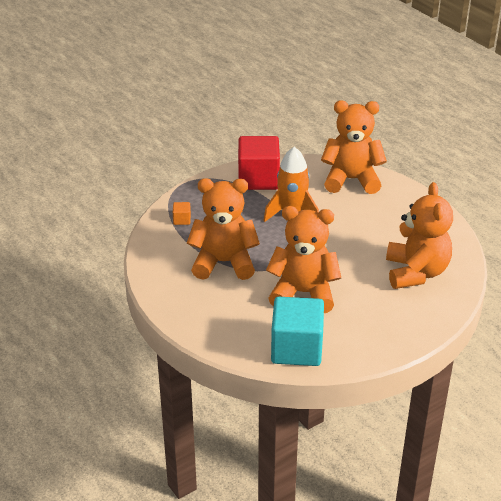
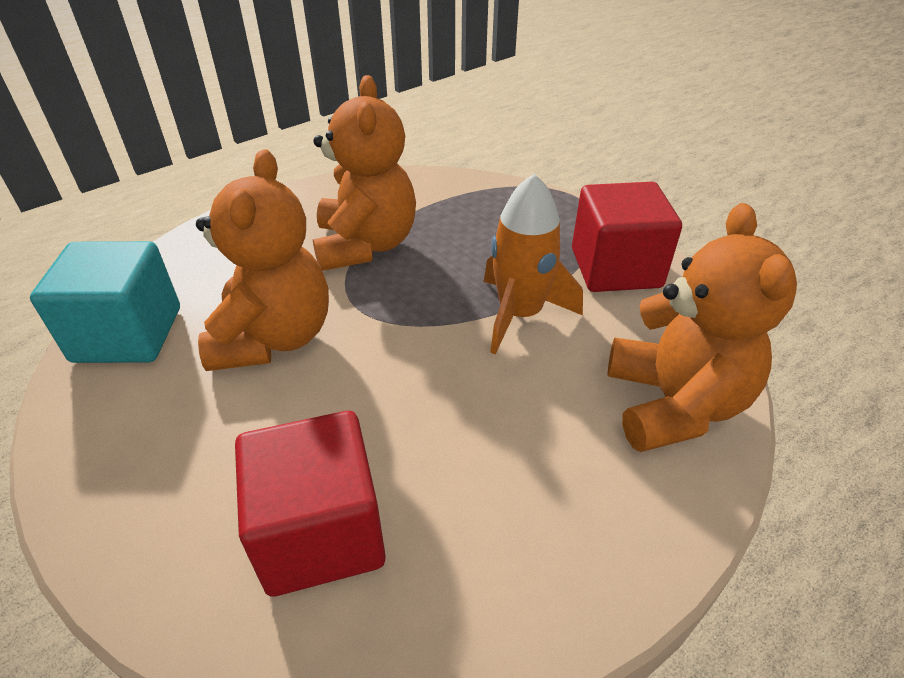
camera: 85 degrees right, 5 degrees up
(182, 220) = (472, 200): orange cube -> none
(416, 272) = (320, 532): orange teddy bear -> red cube

